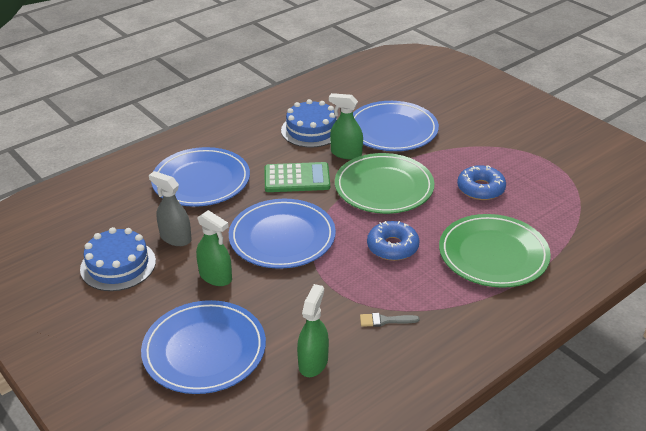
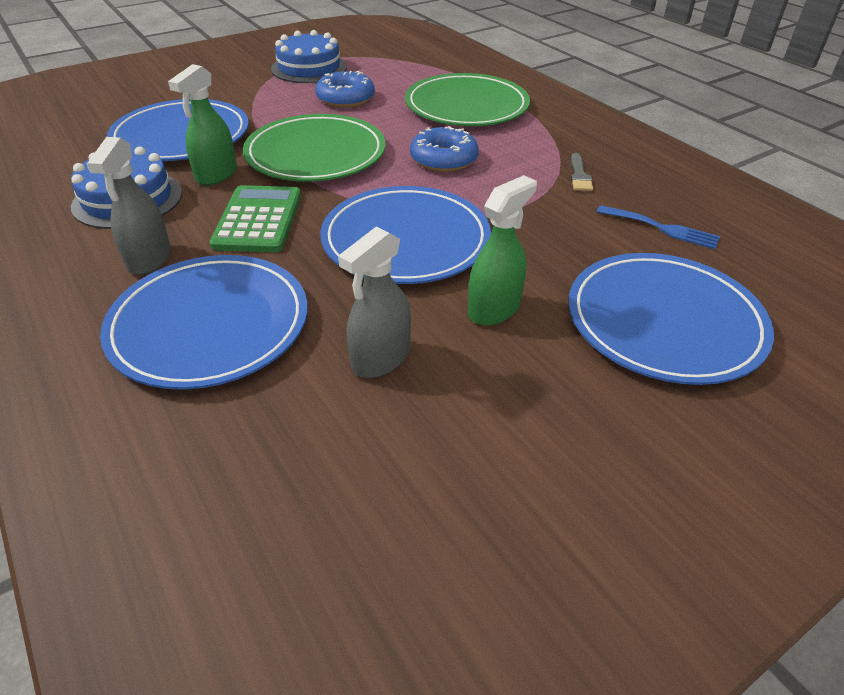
camera: 85 degrees left, 5 degrees up
(118, 265) = (451, 443): blue cake -> blue cake (309, 68)
(254, 151) = (149, 259): none -> grey spray bottle
(313, 362) = (662, 228): green spray bottle -> blue fork

